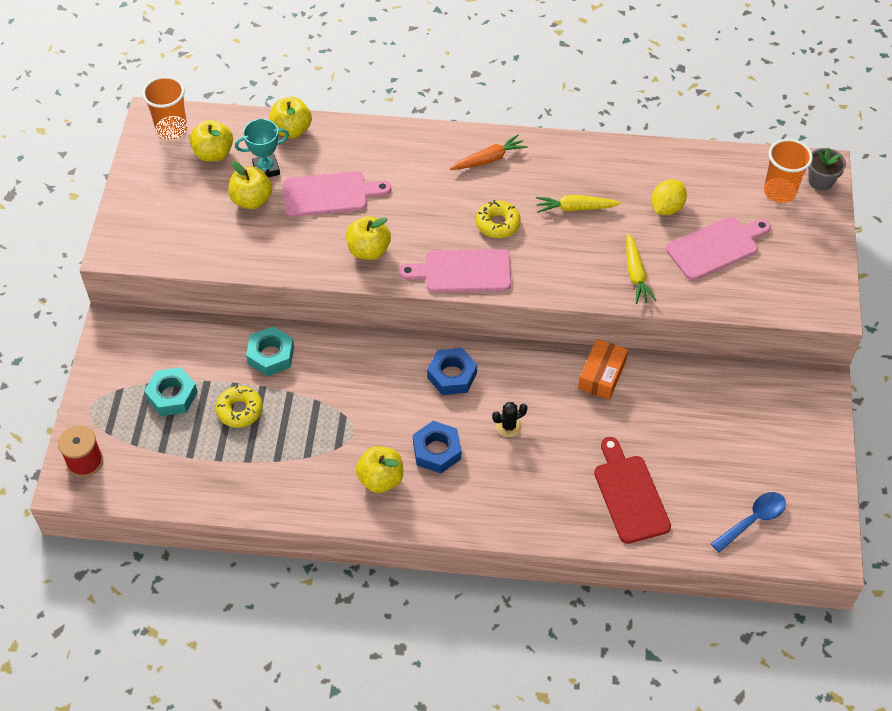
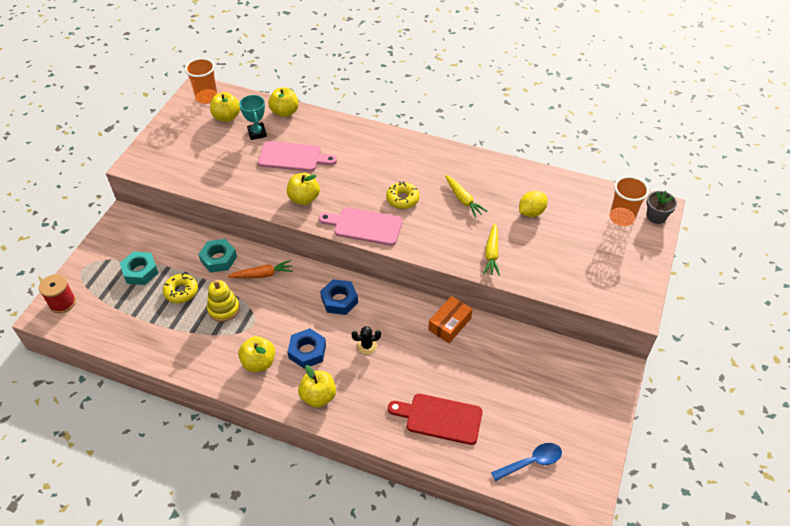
camera: 15 degrees right, 5 degrees down
(252, 200) = (239, 151): yellow apple -> yellow apple (318, 396)
(266, 169) = (257, 133): turquoise trophy -> turquoise trophy turned 75 degrees clockwise
(306, 421) = (224, 309): none -> yellow stacking toy
(489, 159) = (412, 155): orange carrot -> orange carrot (262, 274)
(575, 208) = (463, 199): yellow carrot -> yellow carrot turned 135 degrees counterclockwise
(629, 495) = (440, 418): red cutting board -> red cutting board turned 75 degrees counterclockwise
(716, 247) = (559, 247): pink cutting board -> none

